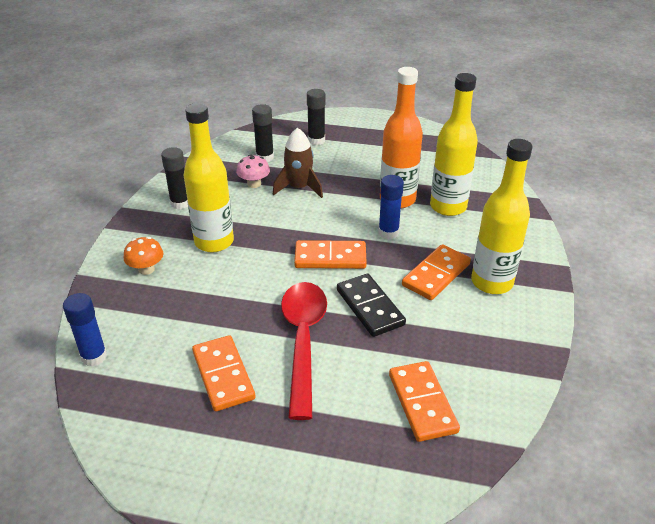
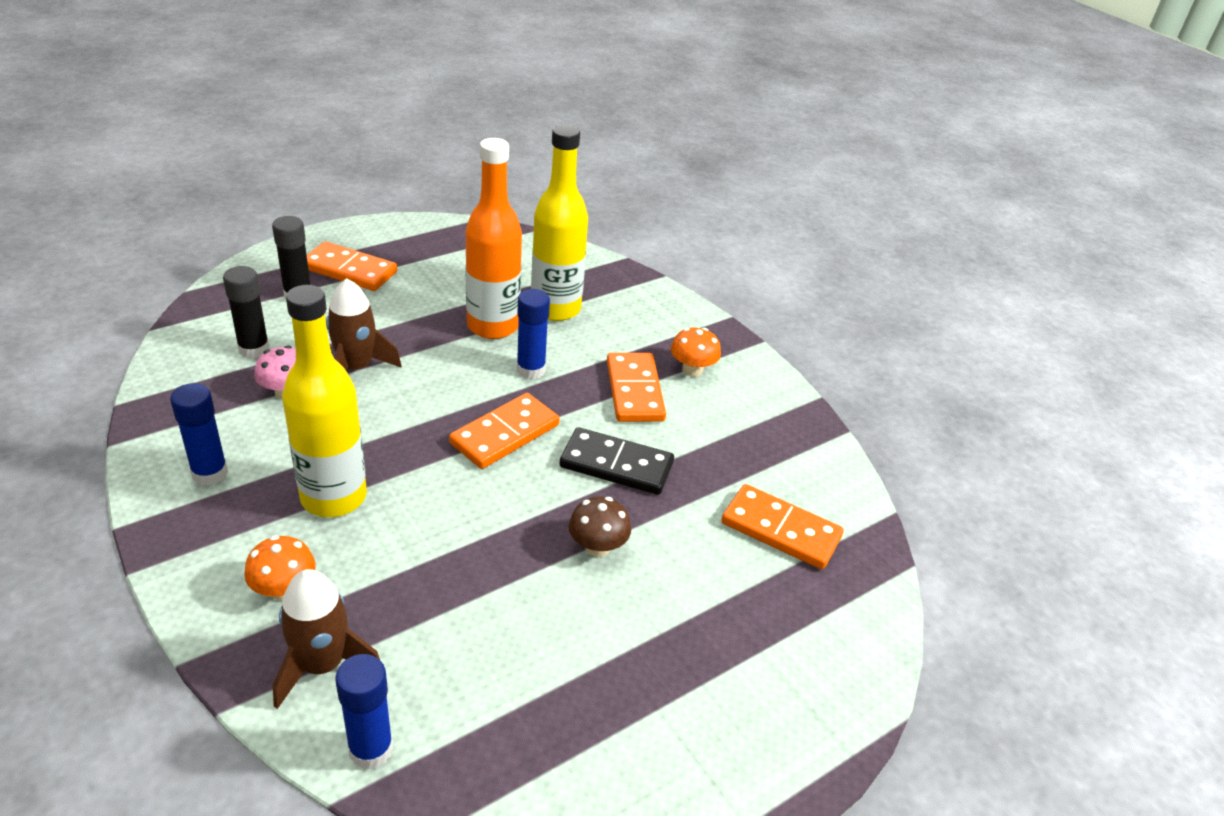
camera: 50 degrees left, 0 degrees up
(121, 310) = (323, 665): none -> brown rocket
(180, 203) = (210, 473): black glue stick -> blue glue stick
(223, 375) = (563, 646): orange domino -> orange domino (349, 270)
(303, 341) = (597, 547): red spoon -> brown mushroom
(492, 282) = (692, 369): yellow bottle -> orange mushroom

